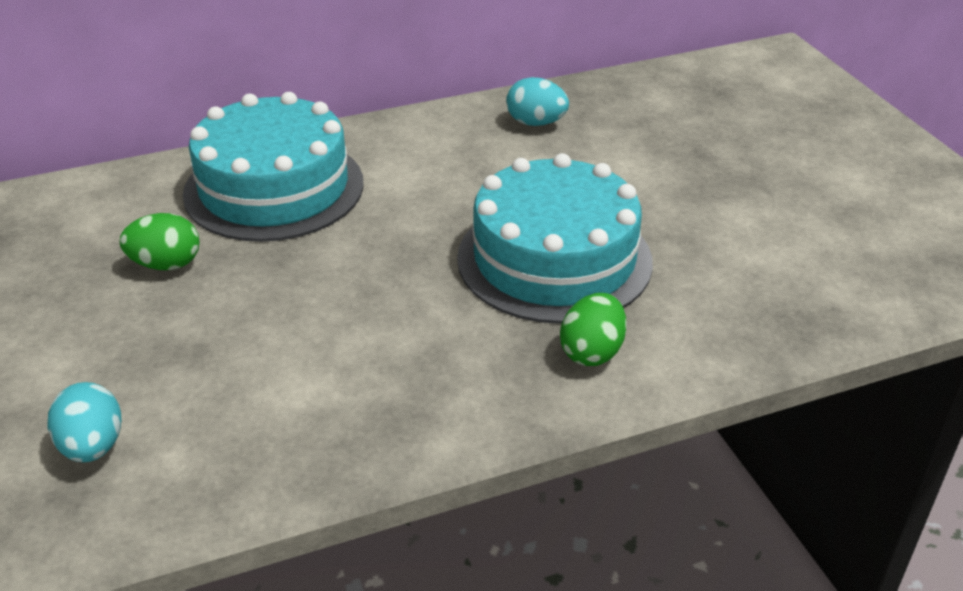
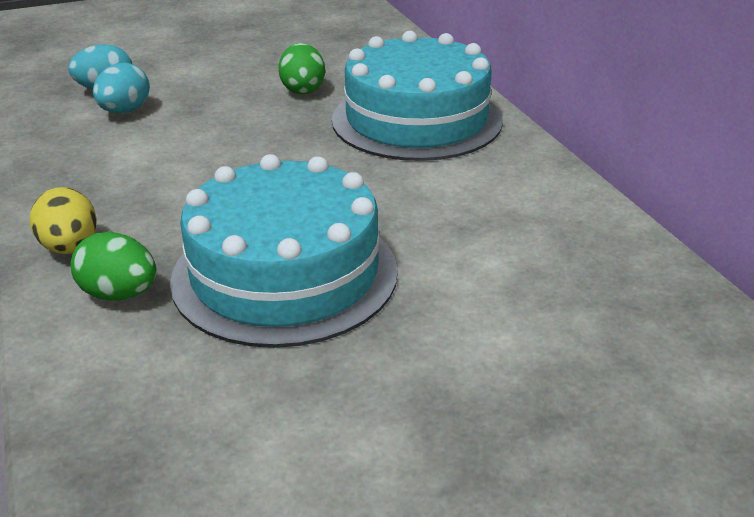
camera: 90 degrees right, 5 degrees down
(515, 400) = (70, 248): none -> yellow egg
(536, 123) = (589, 265): turquoise egg -> turquoise egg (125, 111)

